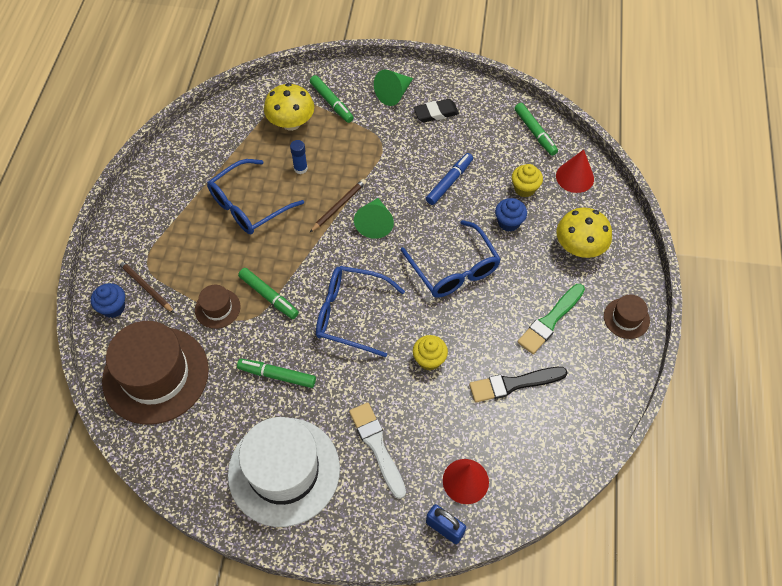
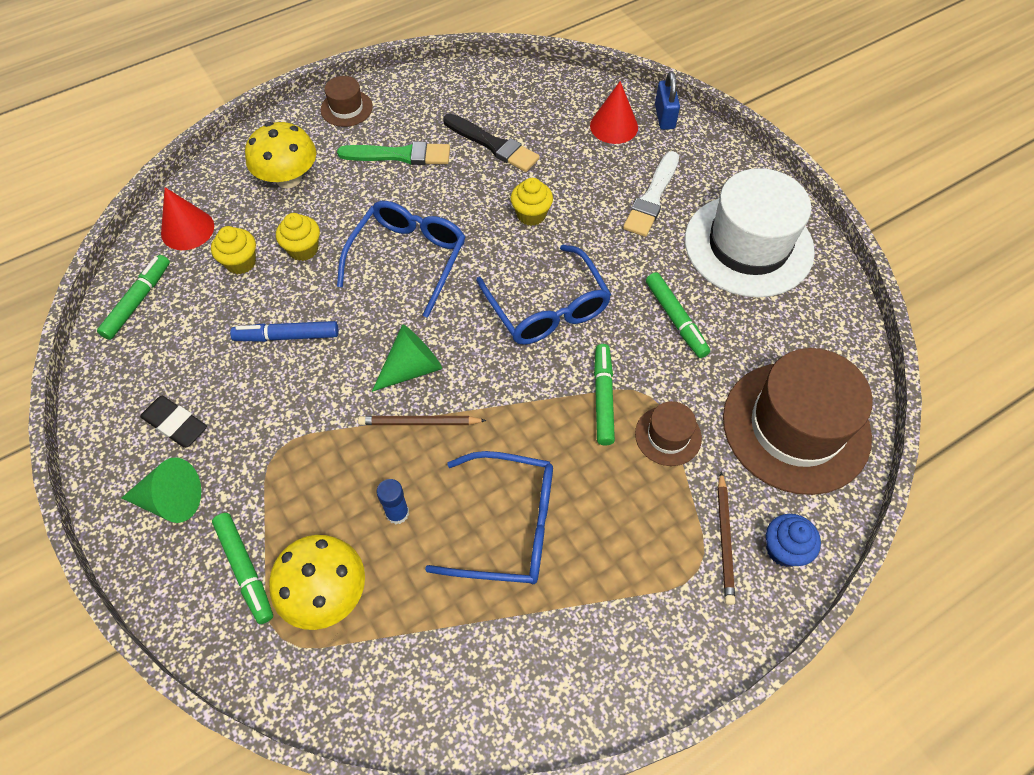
camera: 130 degrees left, 0 degrees up
(331, 102) = (245, 569): green marker -> green marker turned 135 degrees clockwise
(508, 222) = (303, 249): blue cupcake -> yellow cupcake

